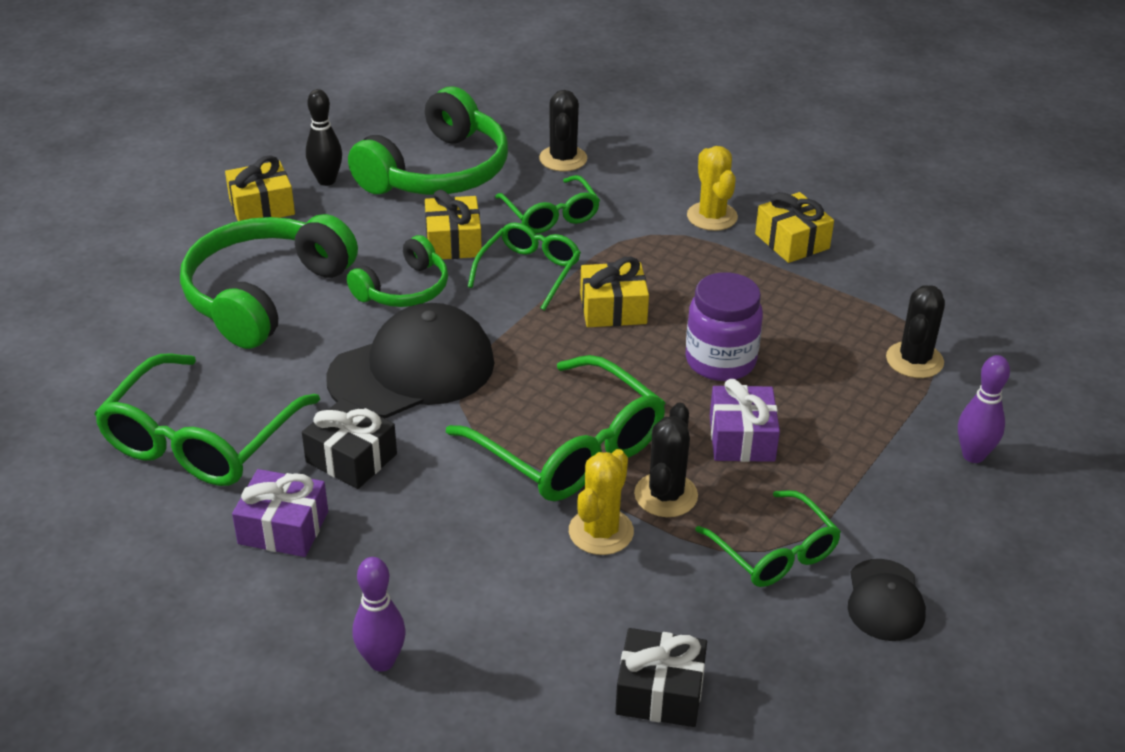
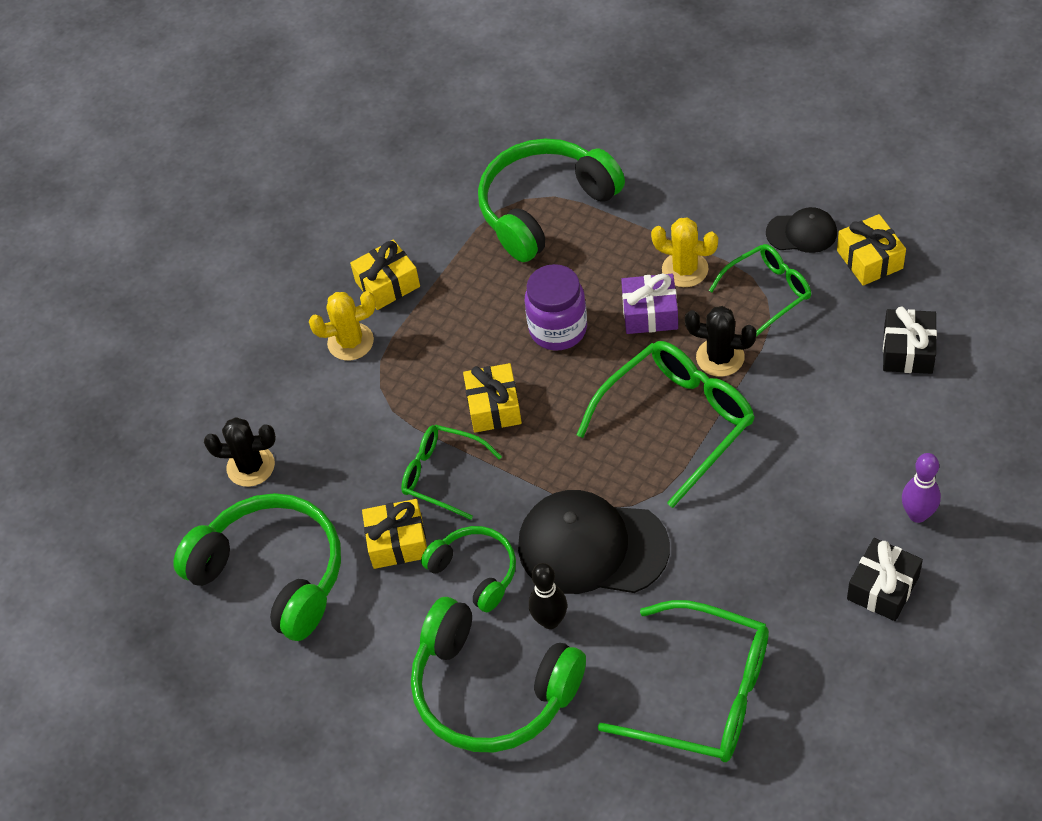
camera: 85 degrees left, 15 degrees up
(262, 207) = (340, 727): yellow gift -> yellow gift (869, 259)
(283, 528) = (798, 606): purple gift -> none
(326, 180) = (289, 675): black bowling pin -> black bowling pin (550, 620)
(351, 458) = (710, 573): black gift -> black gift (883, 587)
(412, 370) = (592, 546): black cap -> black cap turned 45 degrees counterclockwise
(551, 215) = (350, 467): green glasses -> none
(601, 532) = (765, 395): yellow cactus -> yellow cactus (685, 269)
(914, 360) = (545, 208): black cactus -> green headphones
(973, 455) = (650, 179): purple bowling pin -> none

